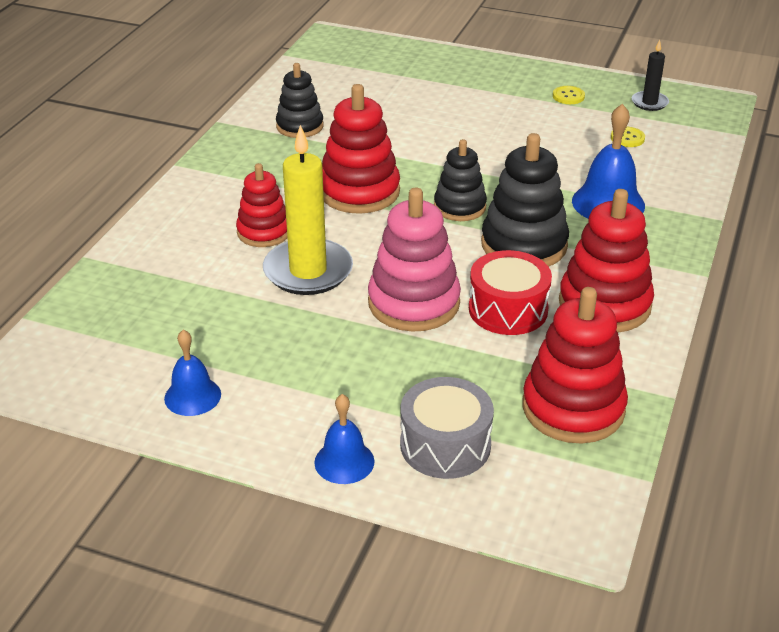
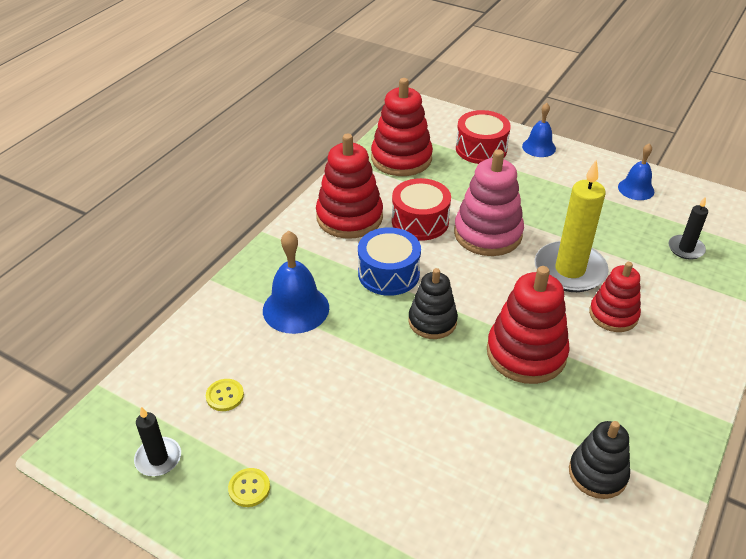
camera: 170 degrees left, 5 degrees up
(151, 312) = (686, 249): none -> black candle
(445, 445) = (481, 149): grey drum -> red drum
(524, 245) = (388, 273): black stacking toy -> blue drum

